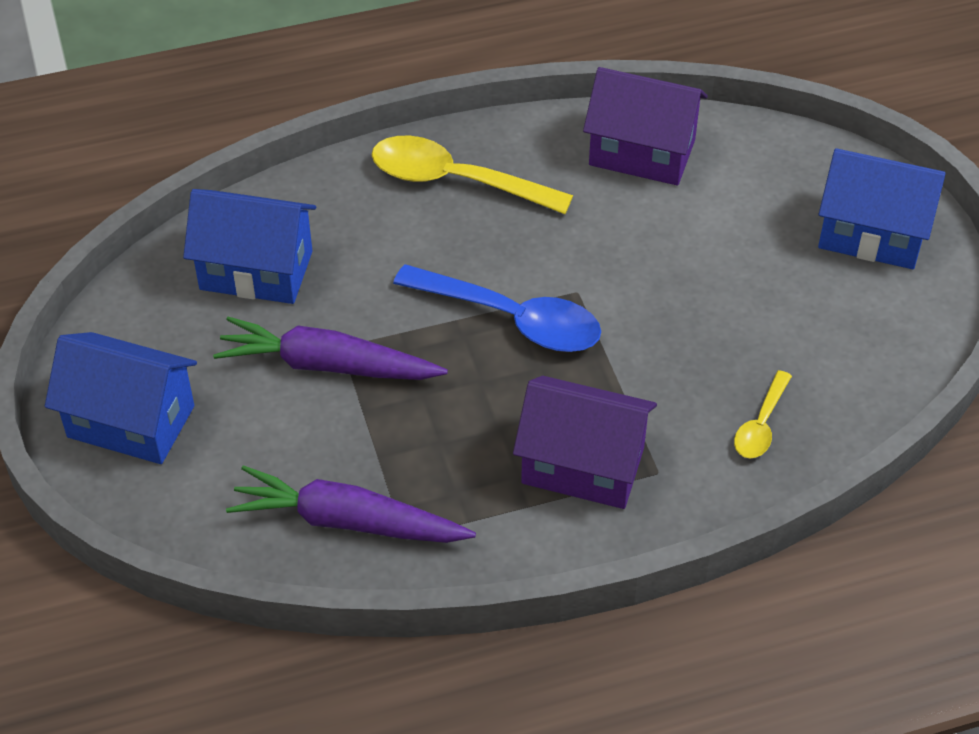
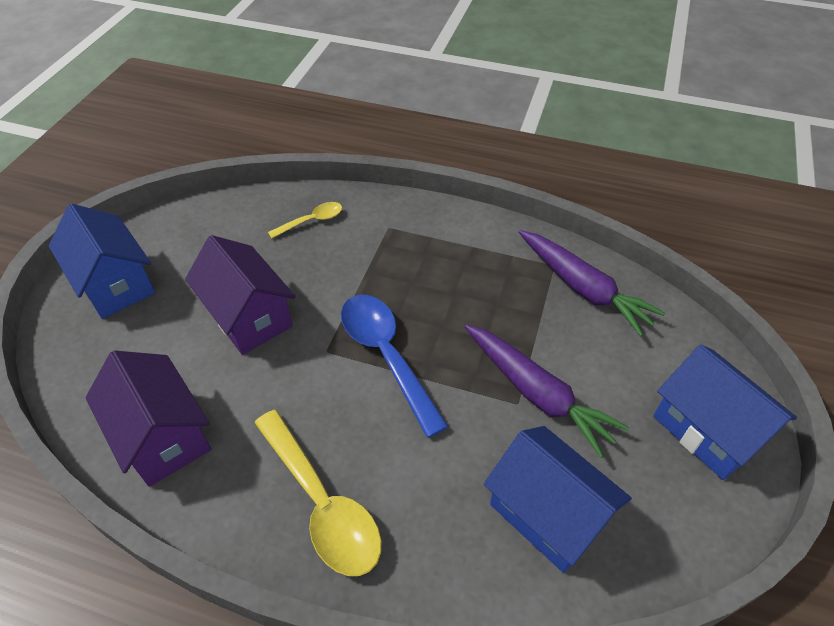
camera: 145 degrees left, 0 degrees up
(583, 465) = (425, 250): purple house -> purple house (249, 316)

